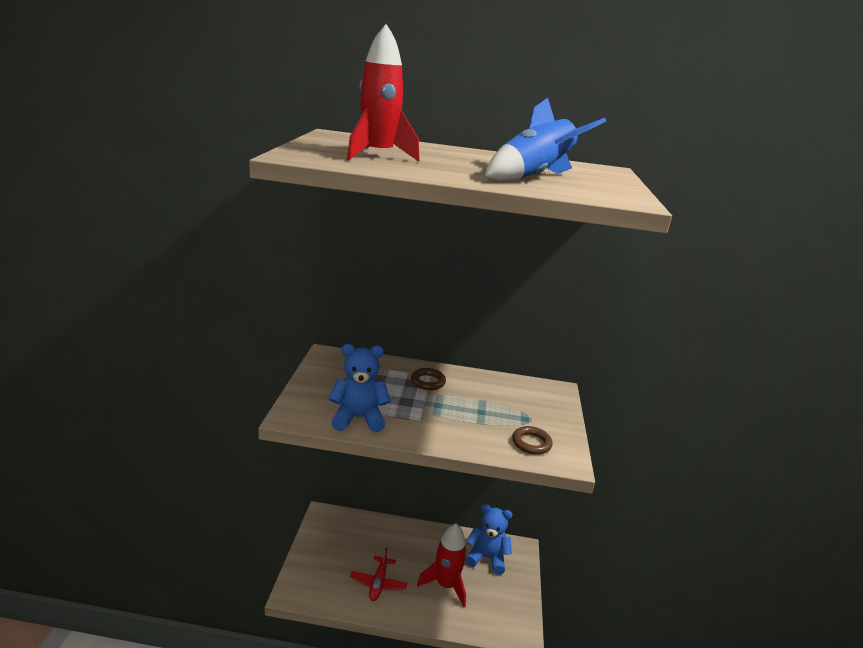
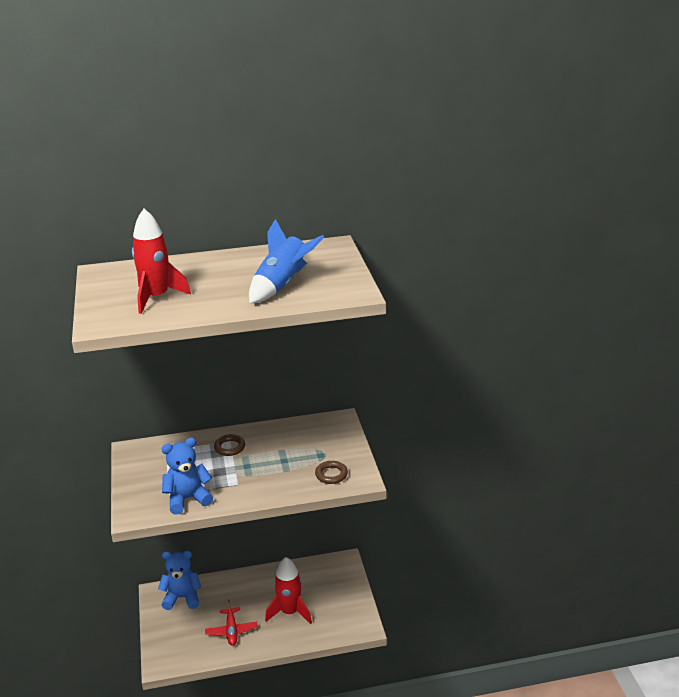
camera: 15 degrees left, 5 degrees up
(487, 557) = (317, 578): blue teddy bear -> blue teddy bear (182, 597)

